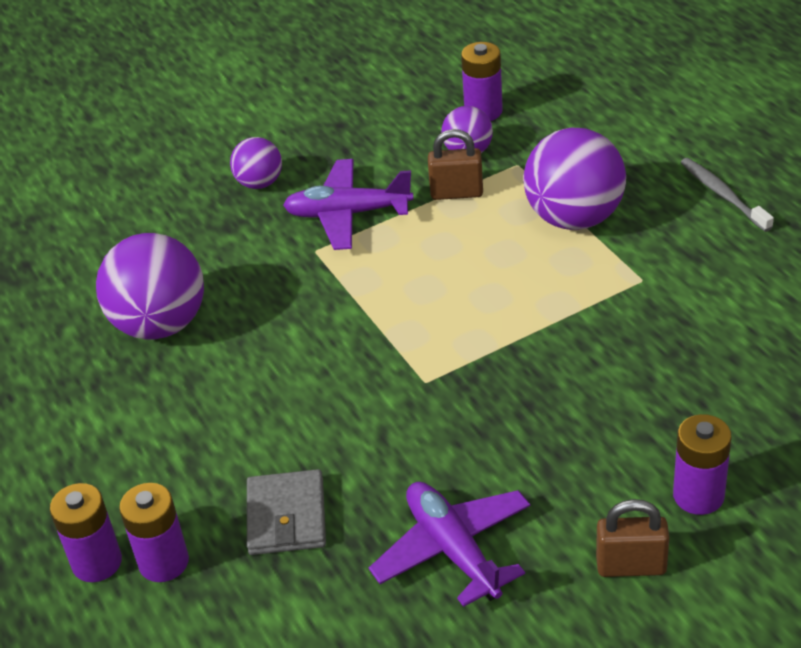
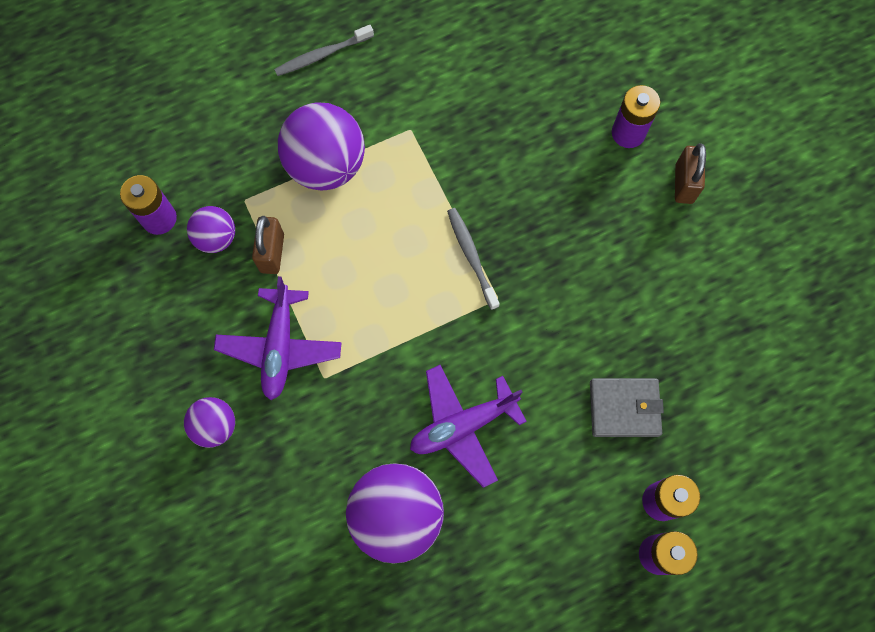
camera: 90 degrees left, 30 degrees up
(453, 550) = (663, 293): purple plane -> purple plane (463, 426)
(477, 352) = (471, 257): none -> grey toothbrush

